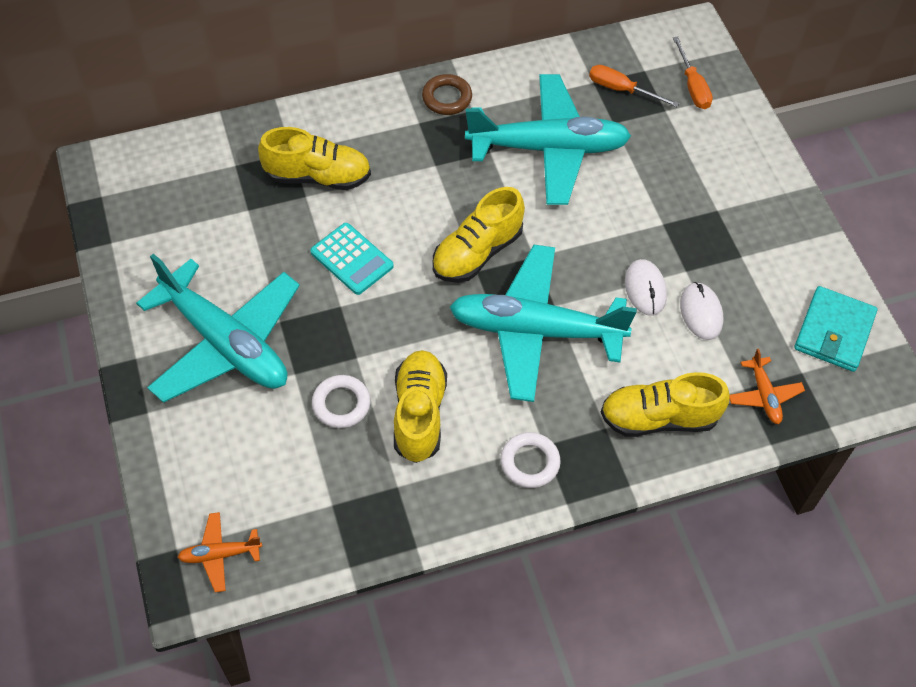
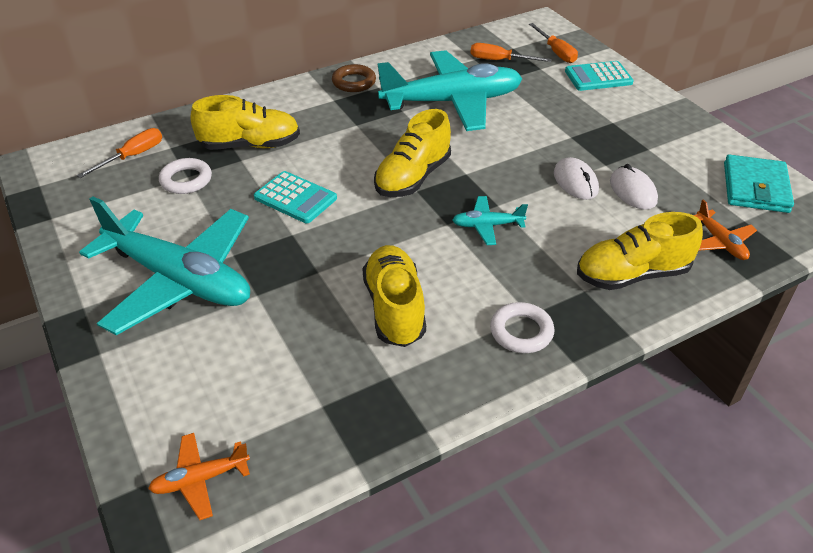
camera: 10 degrees left, 15 degrees down
(196, 171) = (132, 156): none -> orange screwdriver
(341, 404) = (311, 313): white ring -> white ring (186, 180)
(535, 330) = (487, 225): turquoise plane -> turquoise plane, size x0.42
(727, 136) = (598, 77): none -> turquoise calculator

